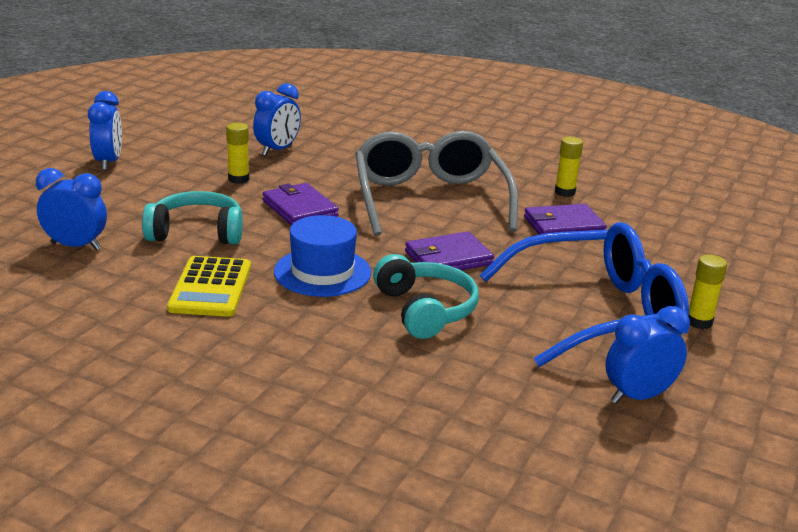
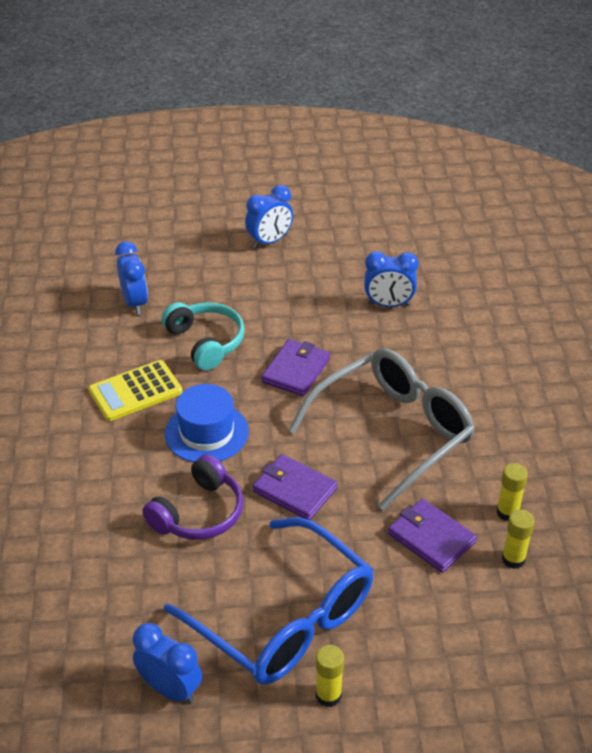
camera: 60 degrees right, 15 degrees up
(238, 179) = (312, 314): yellow glue stick -> yellow glue stick (513, 559)
(425, 310) = (199, 513): turquoise headphones -> purple headphones

